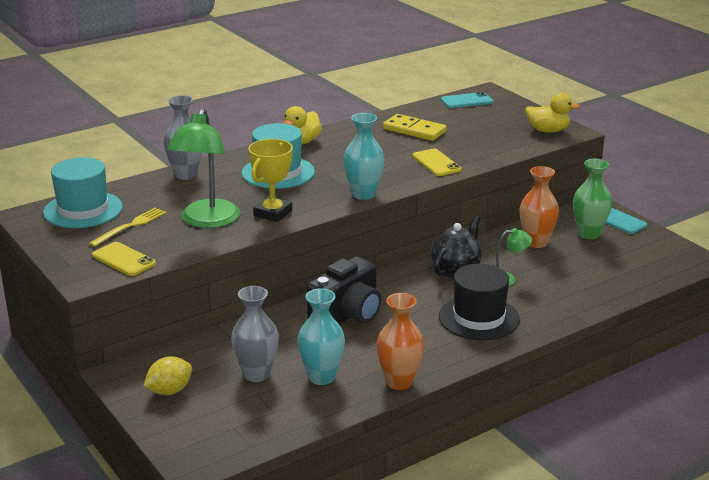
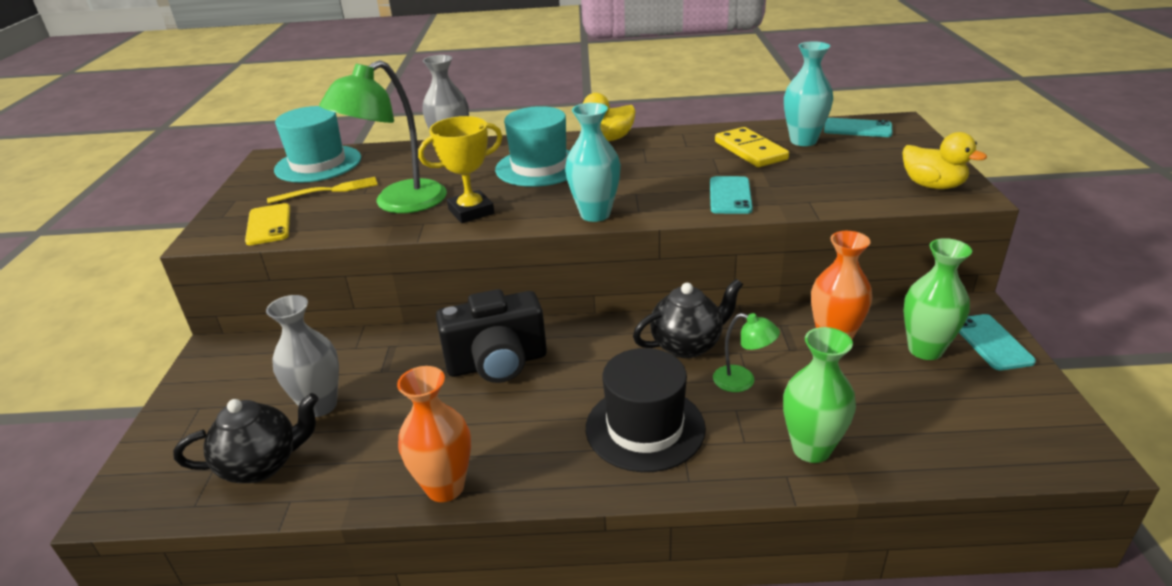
camera: 35 degrees right, 5 degrees up
(169, 391) = (224, 391): yellow lemon -> none
(265, 413) = (262, 465): none -> black teapot
(321, 377) = (374, 439): turquoise vase -> turquoise vase (803, 141)
(436, 163) = (730, 196): yellow phone -> turquoise phone
(575, 299) = (811, 449): none -> green vase

